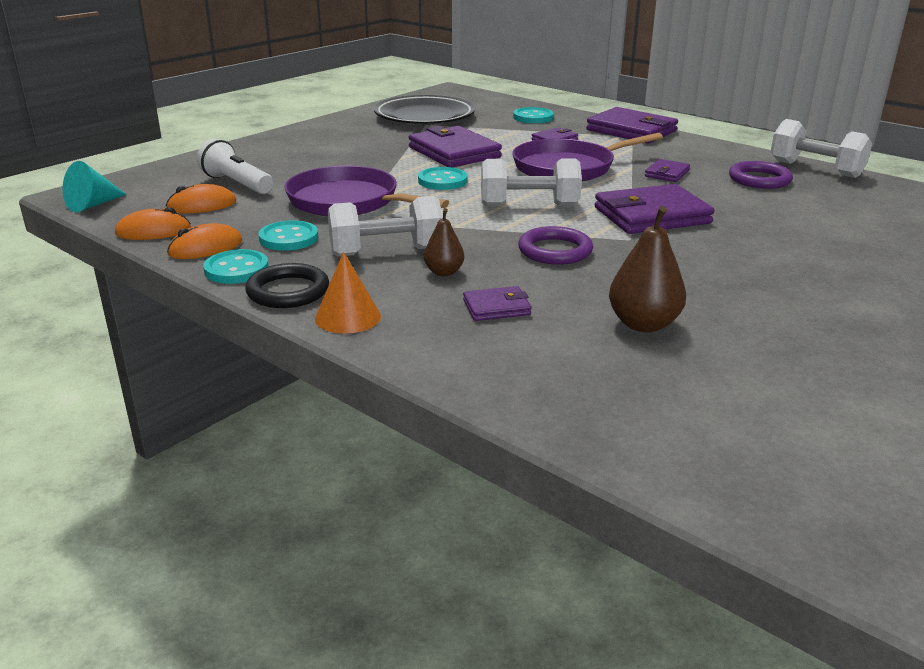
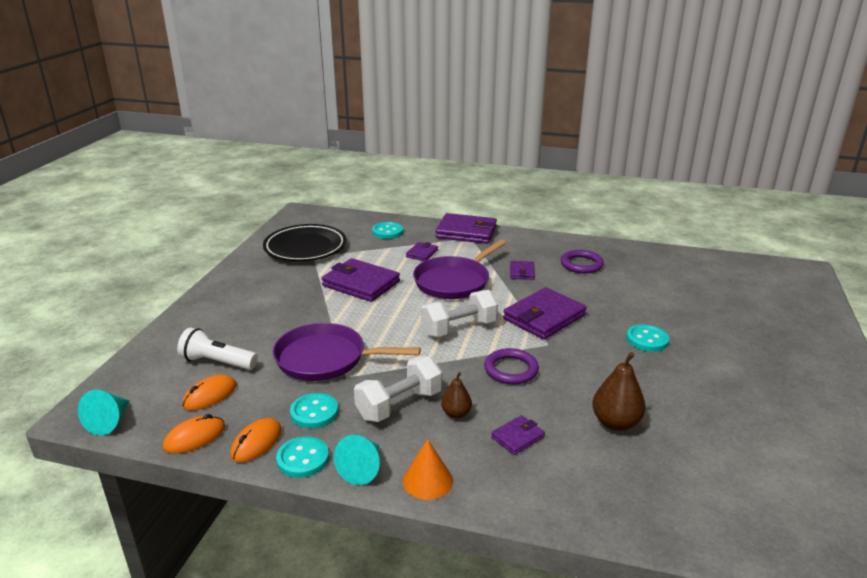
camera: 25 degrees left, 0 degrees up
(288, 291) = (362, 469): black ring -> turquoise cone
(442, 181) = (378, 317): turquoise button -> turquoise button (647, 339)
(815, 169) = (606, 246): white dumbbell -> none

